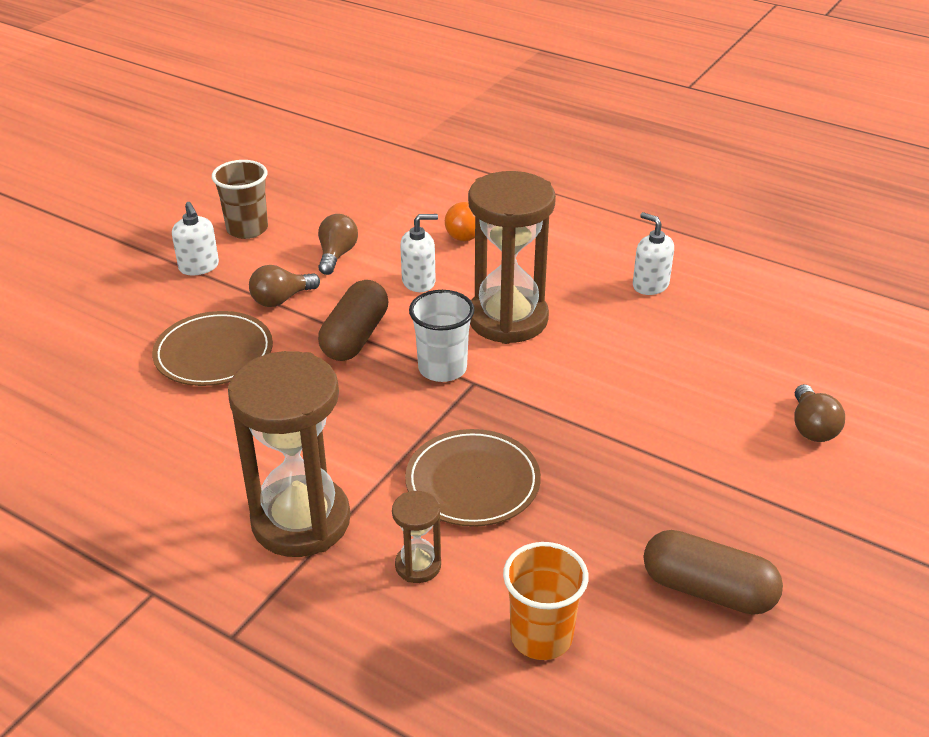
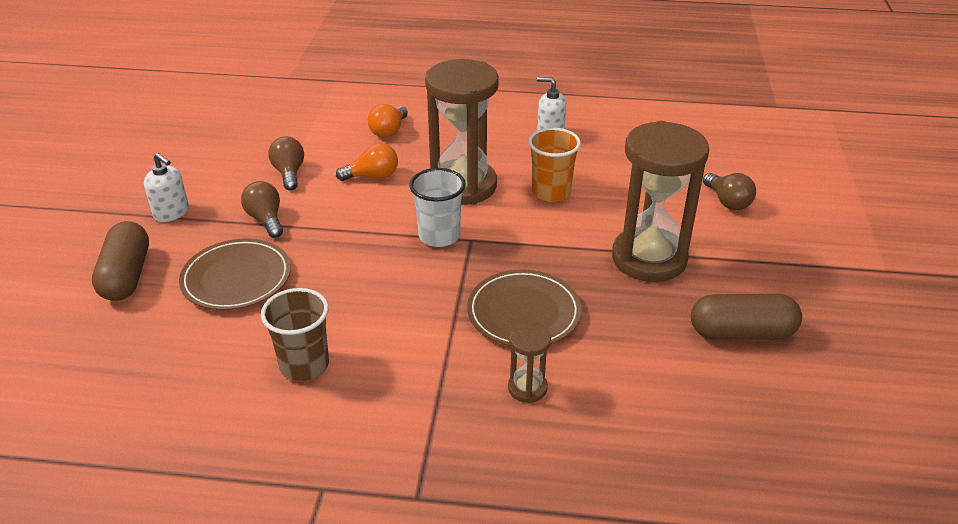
camera: 25 degrees left, 0 degrees up
(247, 229) = (194, 172): brown cup -> brown cup (304, 365)
(281, 299) = (266, 219): brown light bulb -> brown light bulb turned 120 degrees clockwise
(301, 521) = (409, 386): brown hourglass -> brown hourglass (649, 258)
(355, 337) = (351, 232): brown capsule -> brown capsule (126, 276)
(419, 281) = (373, 176): white soap dispenser -> orange light bulb
(541, 636) = (654, 406): orange cup -> orange cup (551, 192)

